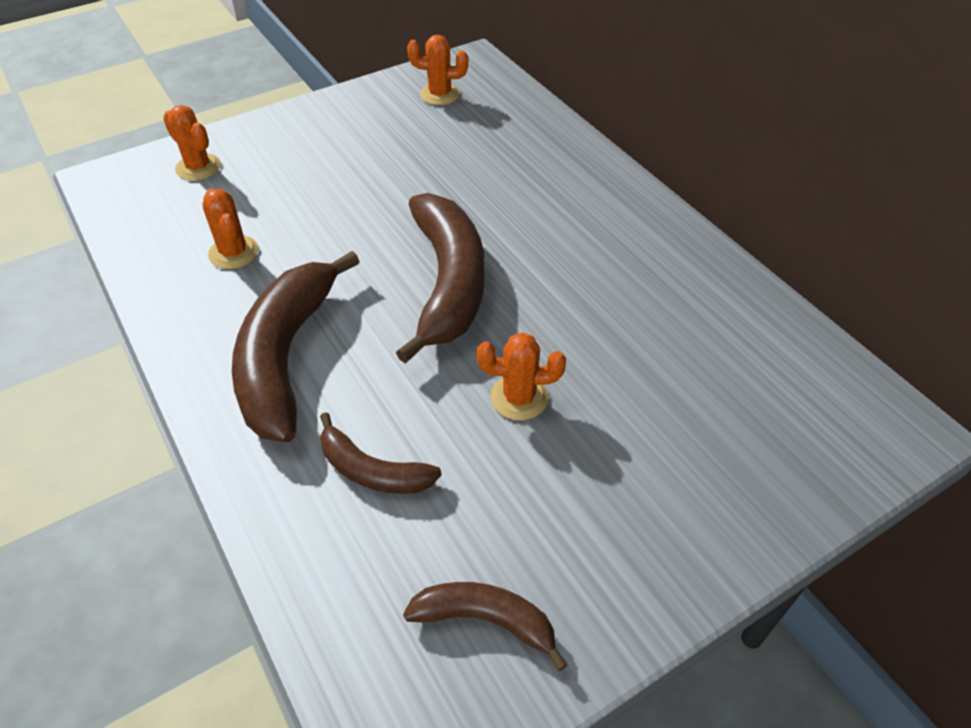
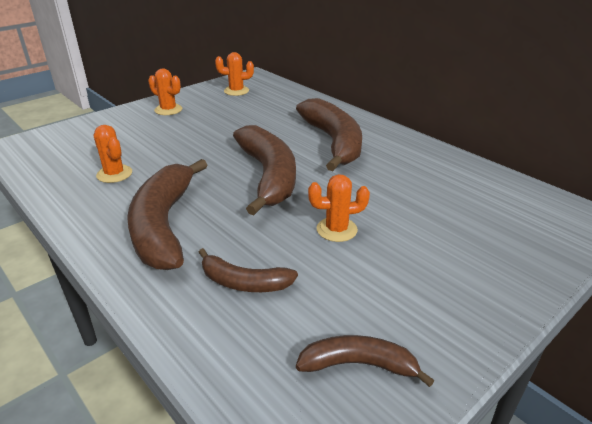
camera: 10 degrees left, 15 degrees down
(198, 167) = (82, 134): orange cactus -> orange cactus (168, 110)
(562, 224) = (333, 142): none -> brown banana

